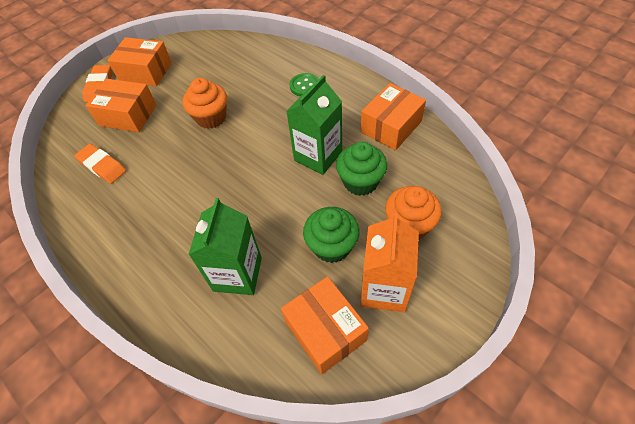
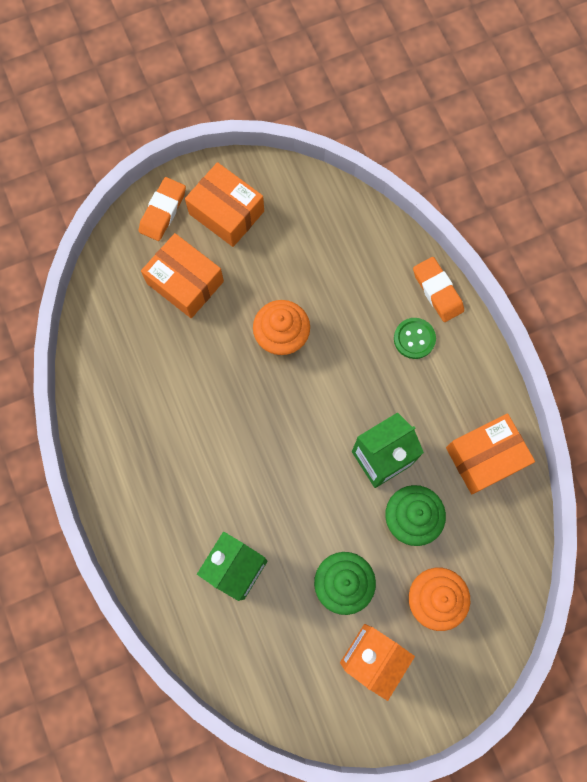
camera: 20 degrees right, 20 degrees up
(102, 166) = (136, 352): orange eraser -> orange eraser (437, 291)
(325, 331) = (295, 670): orange box -> none

